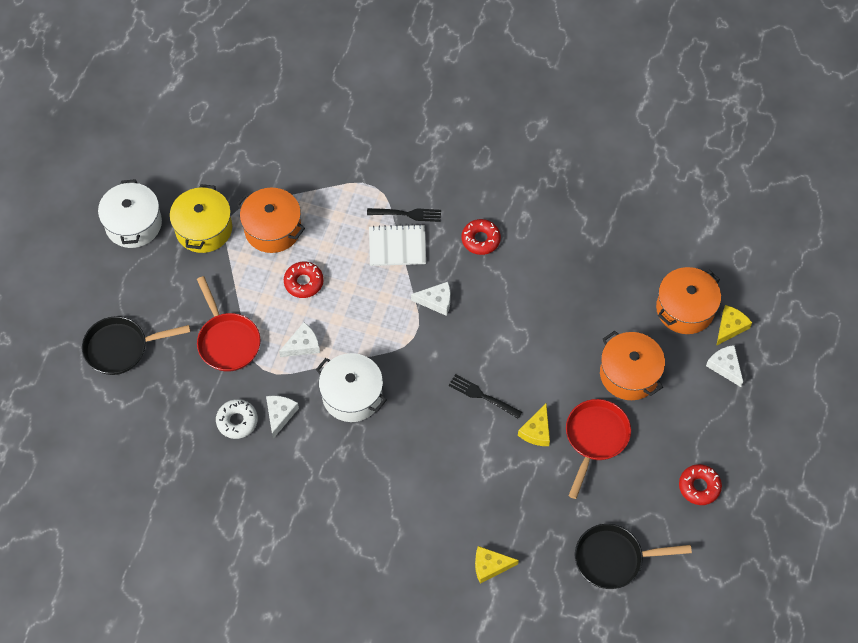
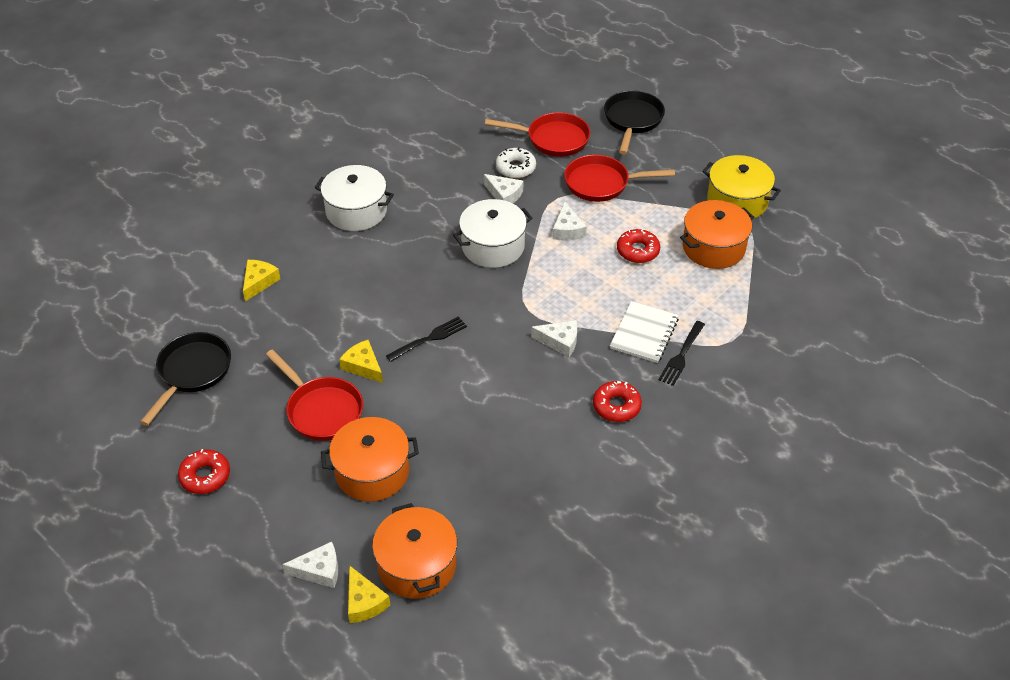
camera: 115 degrees right, 15 degrees down
(133, 224) = (765, 158): white pot -> white pot (356, 211)
(180, 406) = (553, 139): none -> red pan
(436, 301) = (560, 341): white cheese -> white cheese turned 105 degrees counterclockwise

